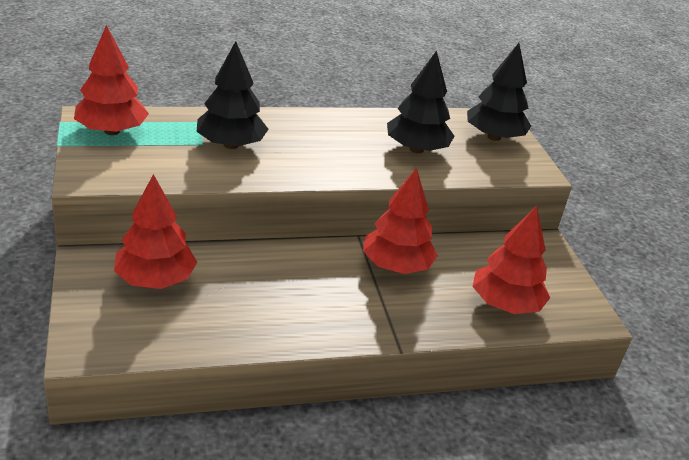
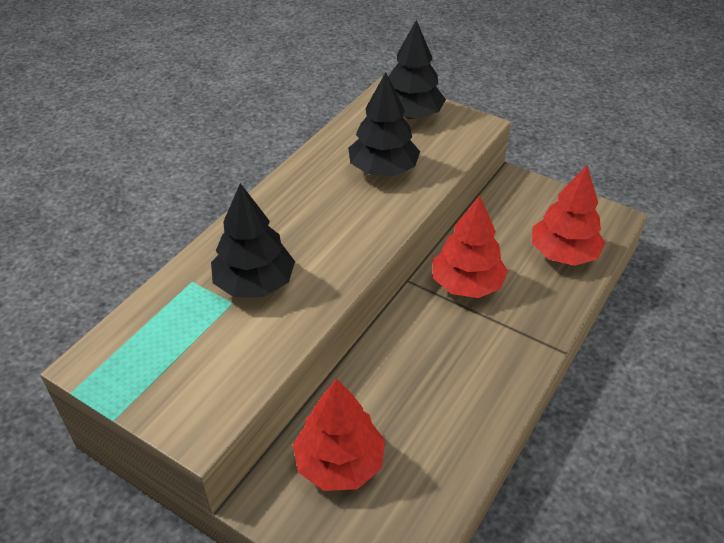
camera: 40 degrees left, 10 degrees up
(111, 131) = (136, 359): red tree -> none

